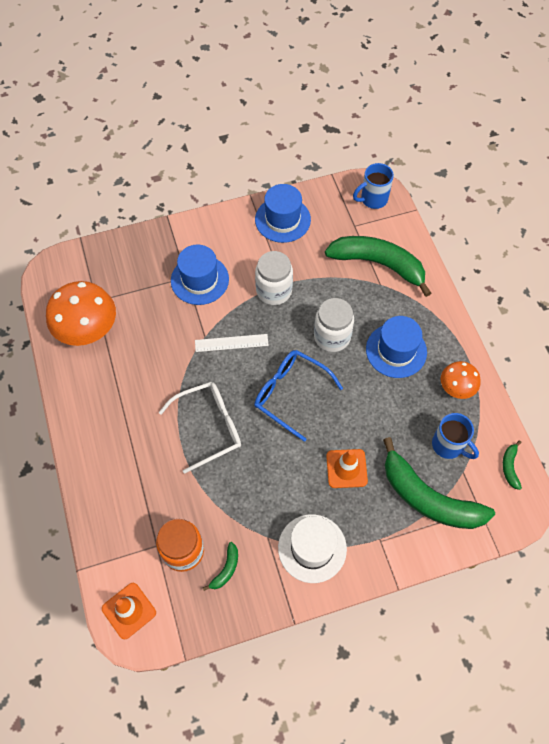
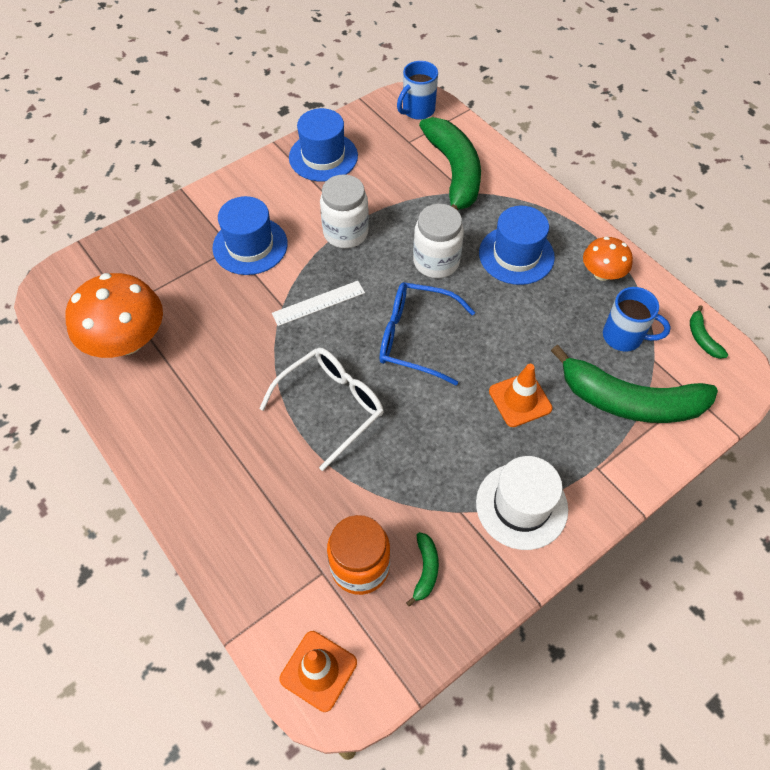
camera: 20 degrees left, 5 degrees down
(378, 264) = (454, 173): green banana -> green banana turned 75 degrees clockwise

